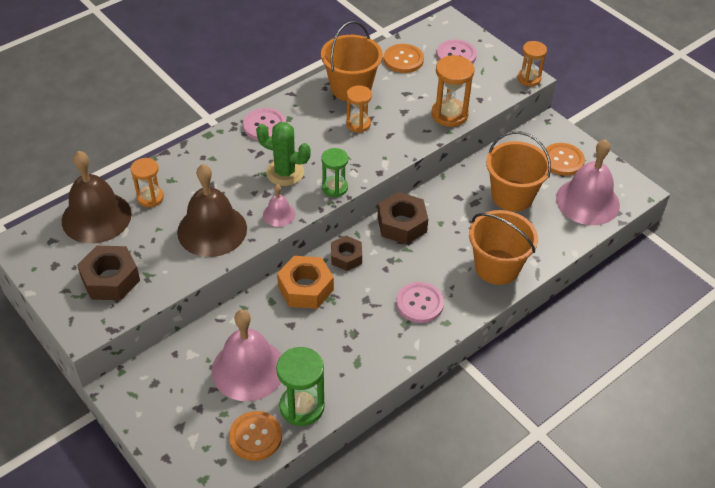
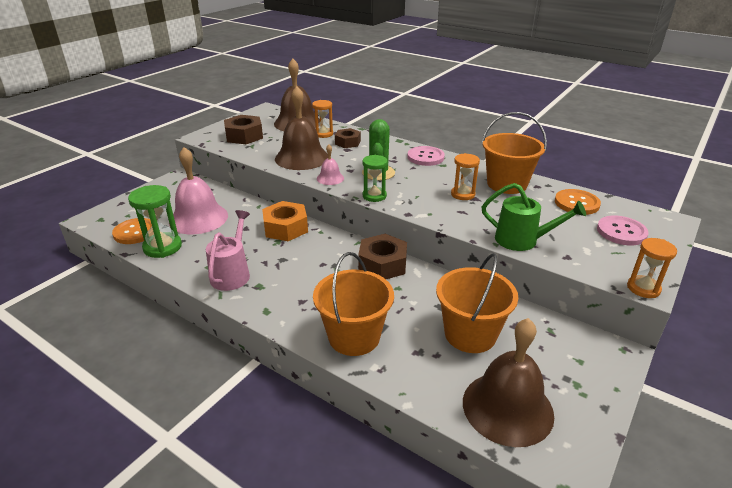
camera: 75 degrees right, 15 degrees down
(346, 257) = (327, 241): brown nut -> brown nut (347, 142)
(377, 344) = (232, 273): none -> pink watering can
(419, 303) = (286, 290): pink button -> none
(449, 114) = (522, 240): orange hourglass -> green watering can
(563, 160) = (565, 372): orange button -> none
(587, 201) = (507, 407): pink bell -> brown bell

